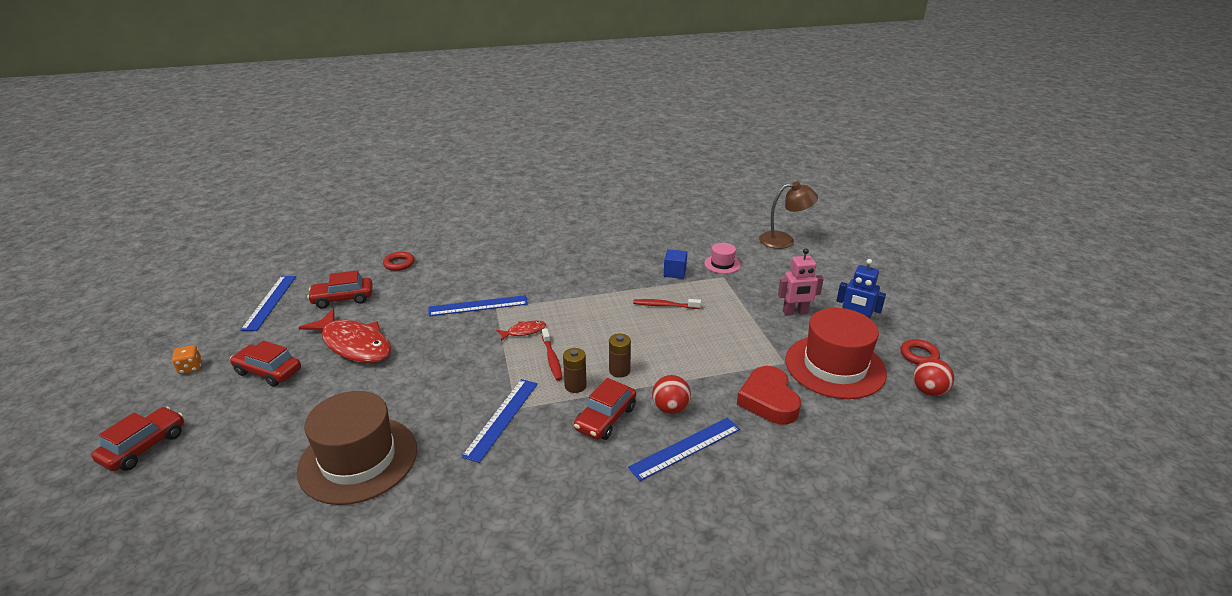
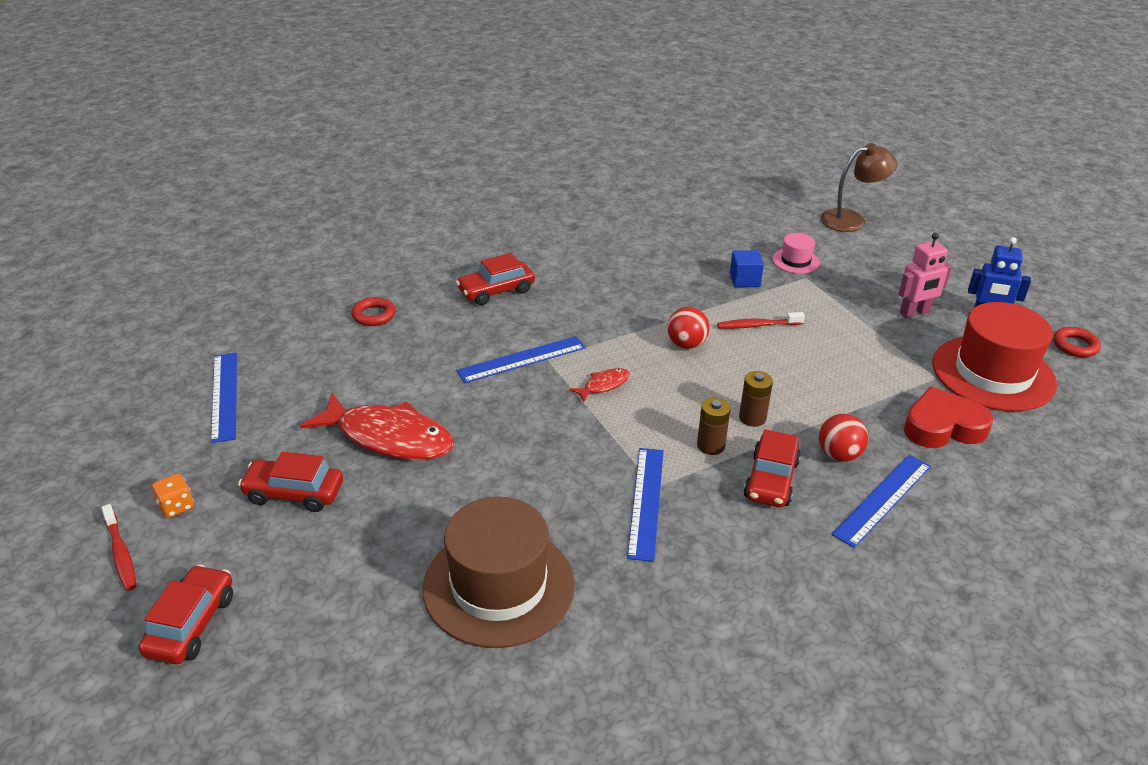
camera: 15 degrees left, 5 degrees up
(343, 299) = (328, 376): red car -> red car (496, 291)
(552, 359) = (661, 416): red toothbrush -> red toothbrush (121, 553)
(768, 400) = (943, 426): red heart -> red heart turned 105 degrees clockwise
(928, 391) = (1106, 387): red ball -> red ball (686, 344)

